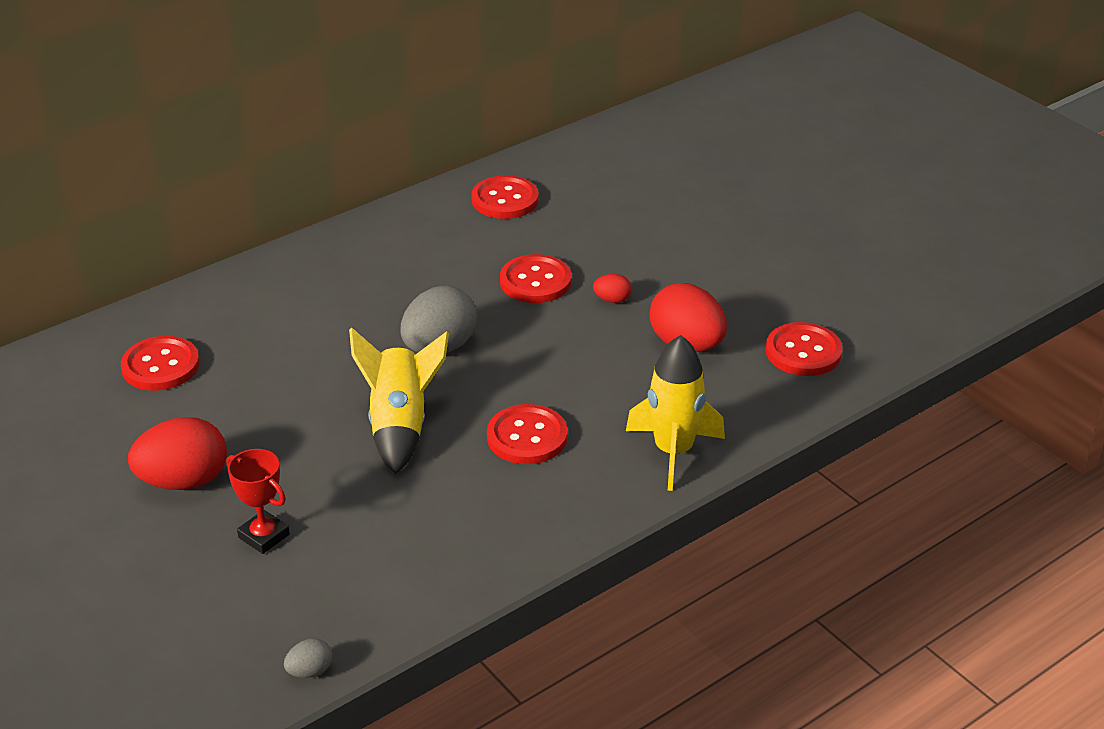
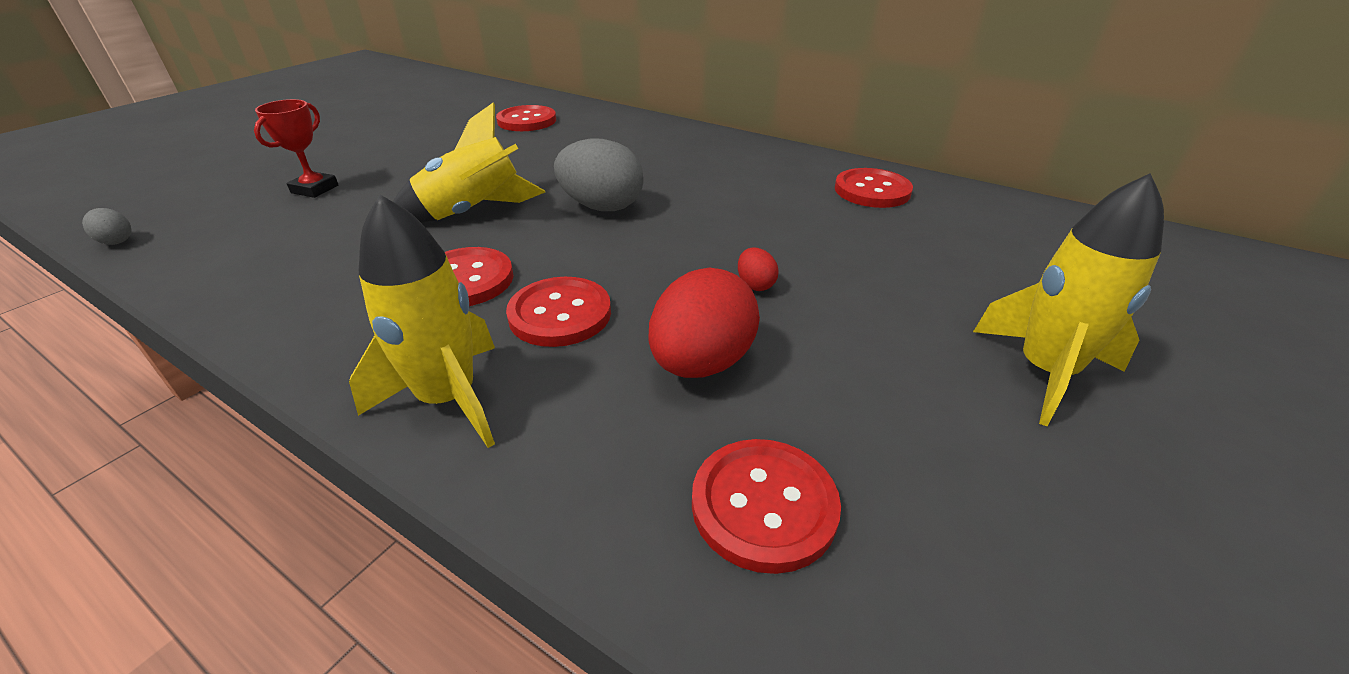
camera: 70 degrees right, 0 degrees up
(184, 481) = (389, 152): red egg -> none
(535, 281) = (748, 232): red button -> red button (560, 314)
(752, 228) = (1044, 372): none -> yellow rocket

